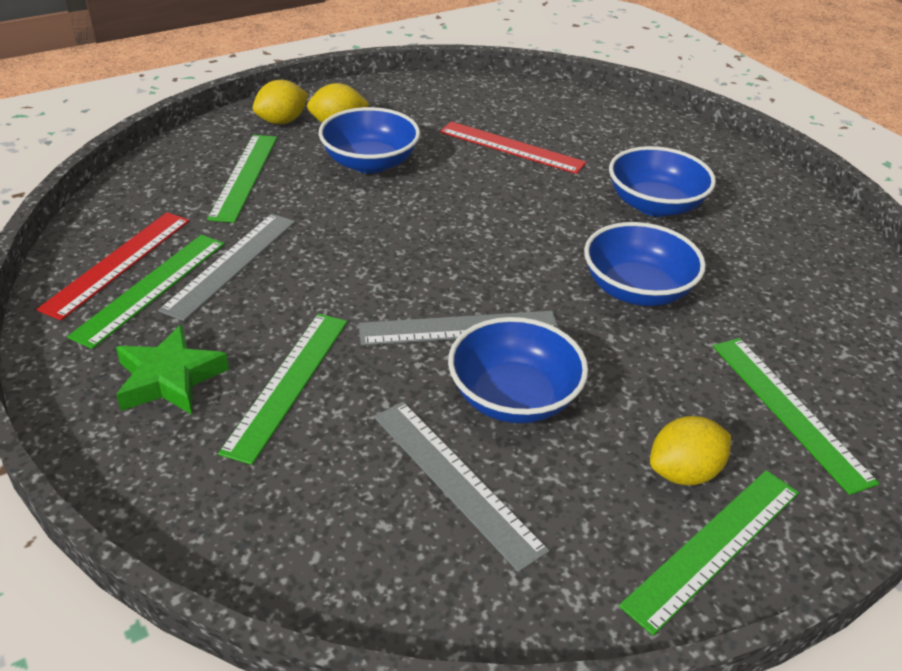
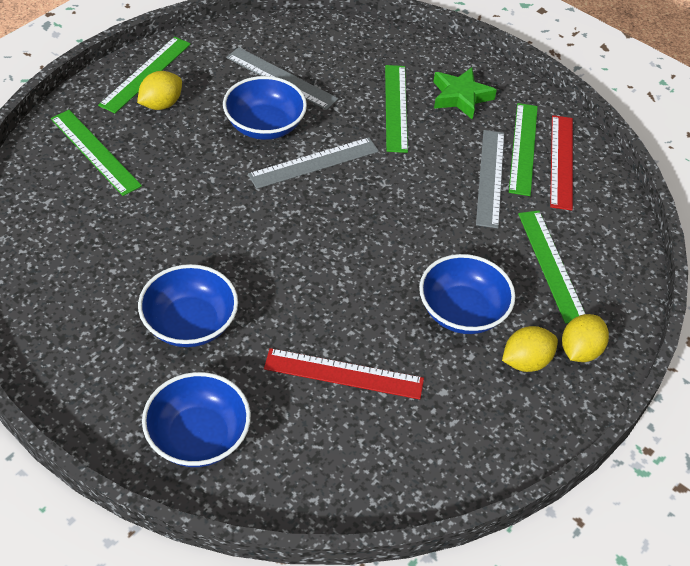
camera: 160 degrees right, 10 degrees up
(637, 290) = (198, 222): blue bowl -> blue bowl (198, 436)

